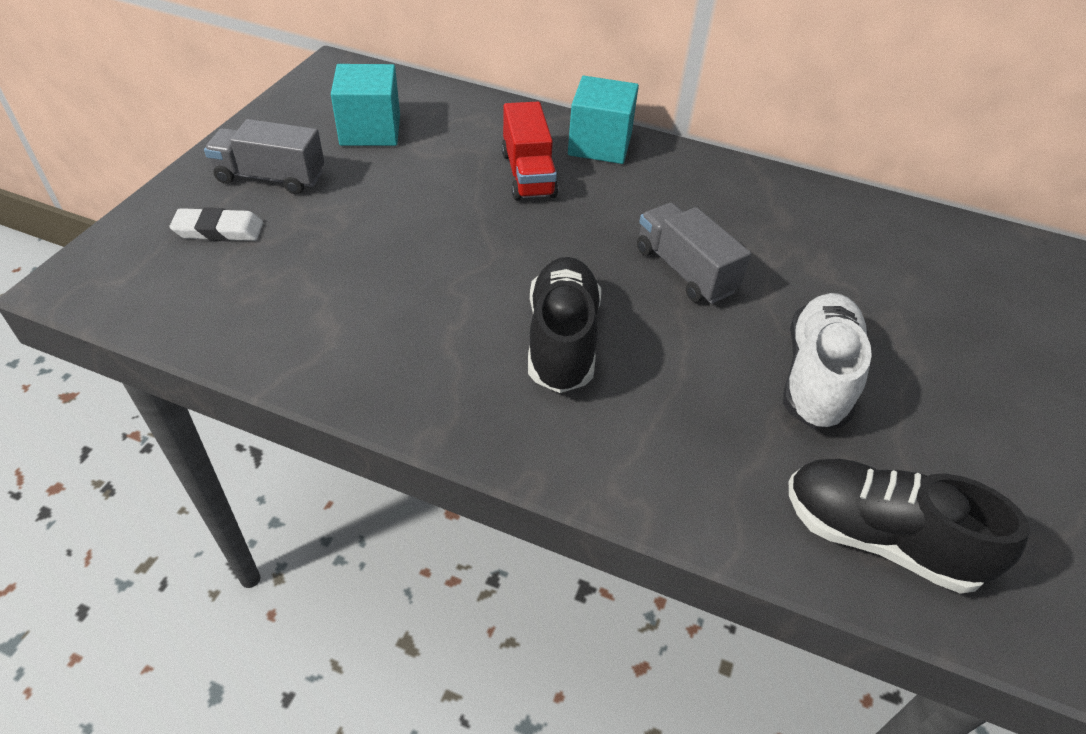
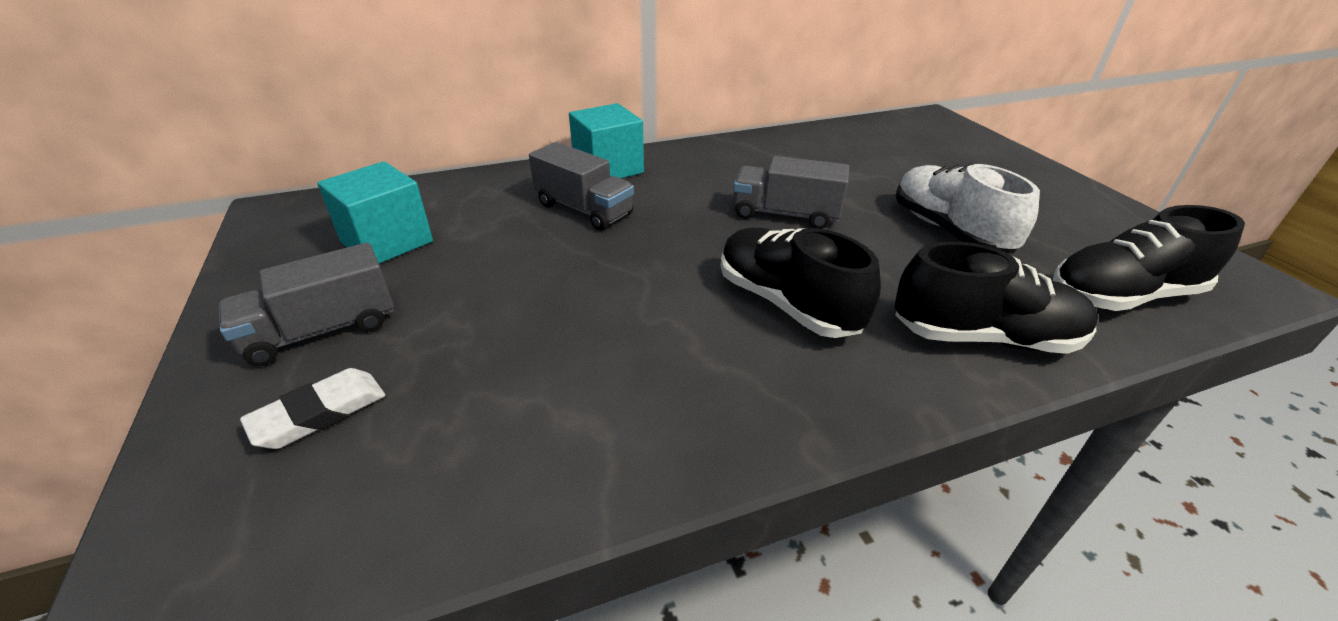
camera: 40 degrees left, 10 degrees down
(528, 174) = (584, 209): red truck -> grey truck
(672, 469) = (983, 337): none -> black shoe

